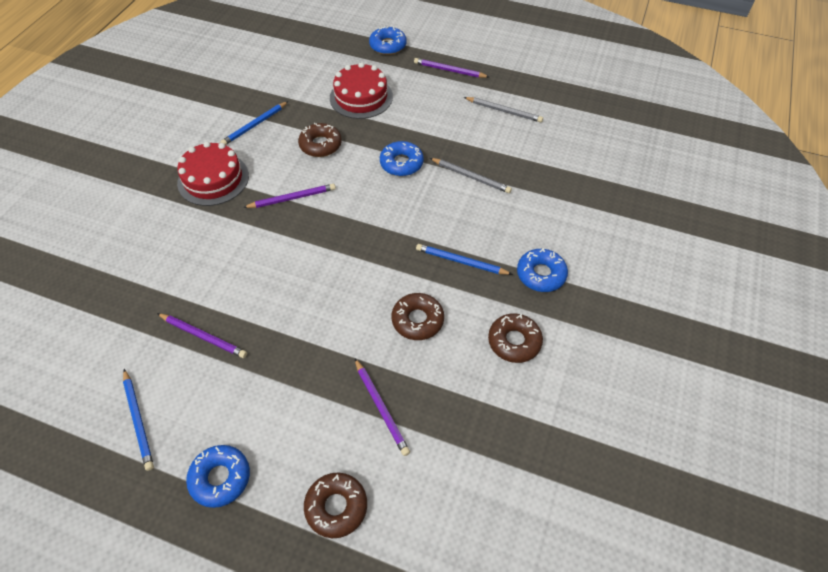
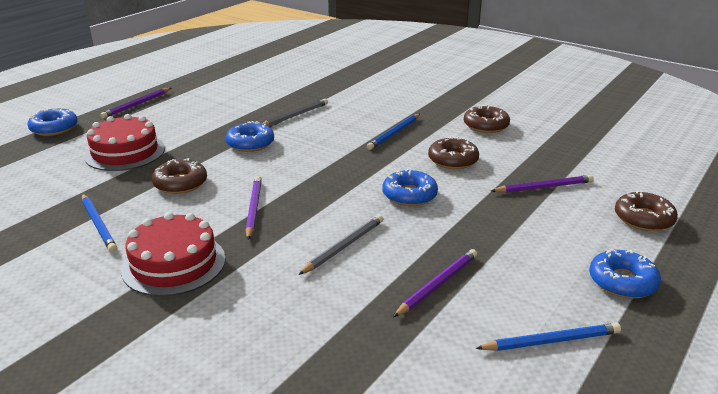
camera: 75 degrees left, 25 degrees down
(504, 111) = (222, 91): grey pencil -> grey pencil (343, 246)
(541, 274) = (422, 106): blue donut -> blue donut (409, 195)

